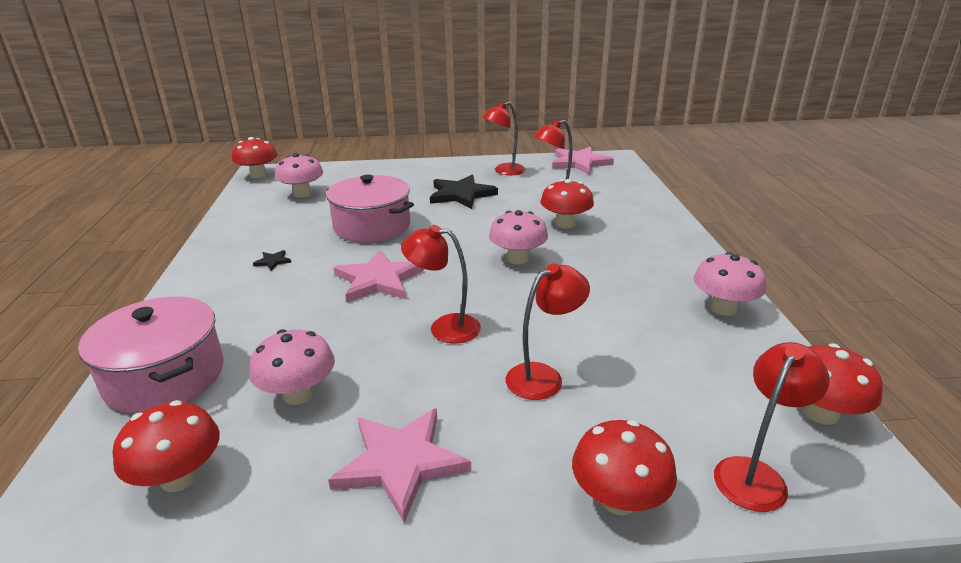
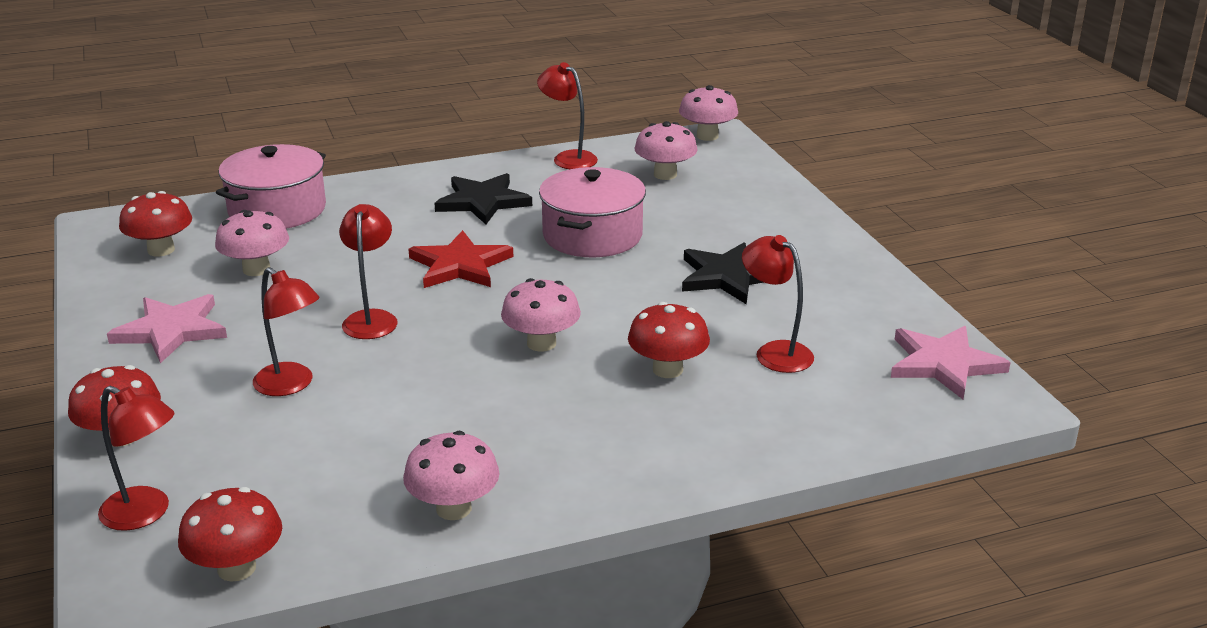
camera: 75 degrees right, 0 degrees up
(258, 175) = (707, 136): red mushroom -> pink mushroom
(273, 261) = (482, 202): black star -> black star, size x2.37
(378, 280) = (460, 265): pink star -> red star
(504, 171) = (846, 298): red lamp -> red lamp (568, 158)

